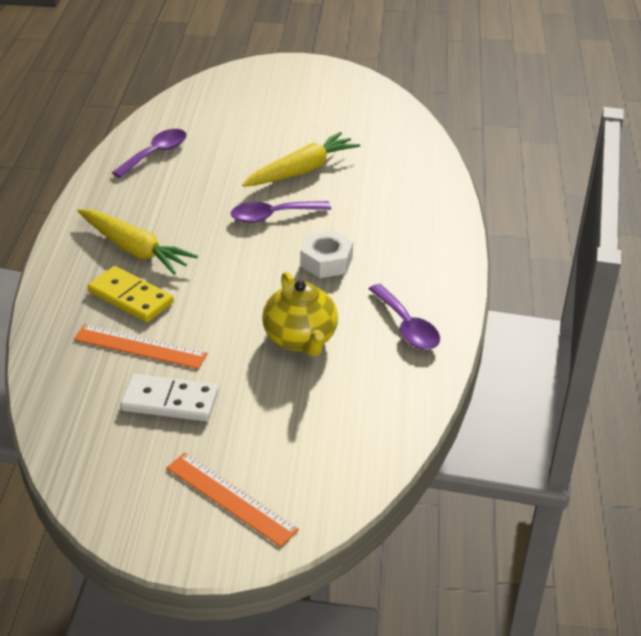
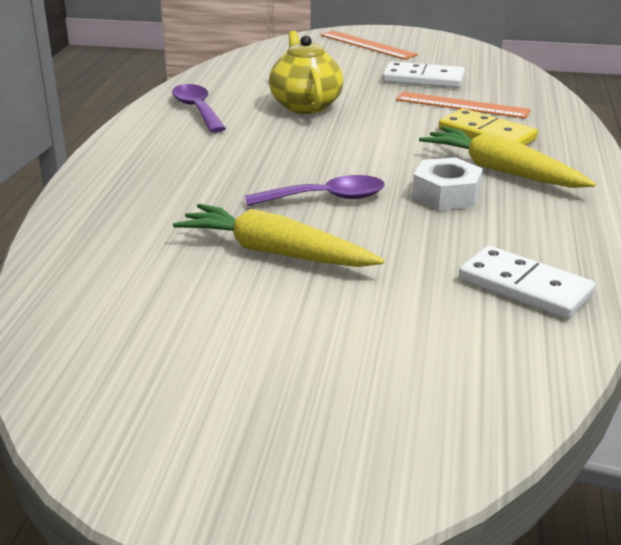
camera: 175 degrees left, 10 degrees down
(156, 153) = (525, 287): purple spoon -> white domino
(302, 170) = (275, 252): yellow carrot -> yellow carrot turned 60 degrees clockwise
(326, 261) = (265, 155): white nut -> white nut (446, 194)

